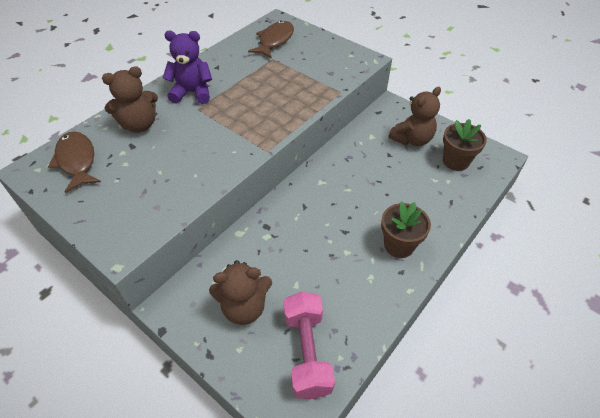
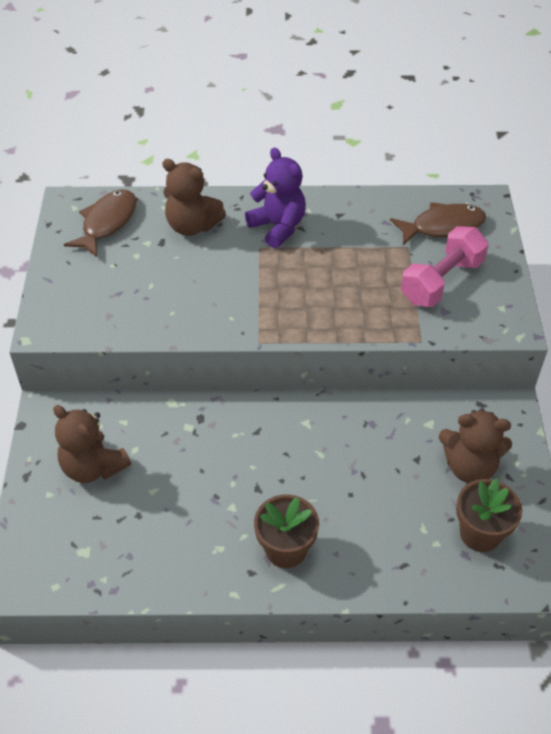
camera: 50 degrees right, 0 degrees up
(307, 352) = (88, 548): pink dumbbell -> pink dumbbell (442, 281)

